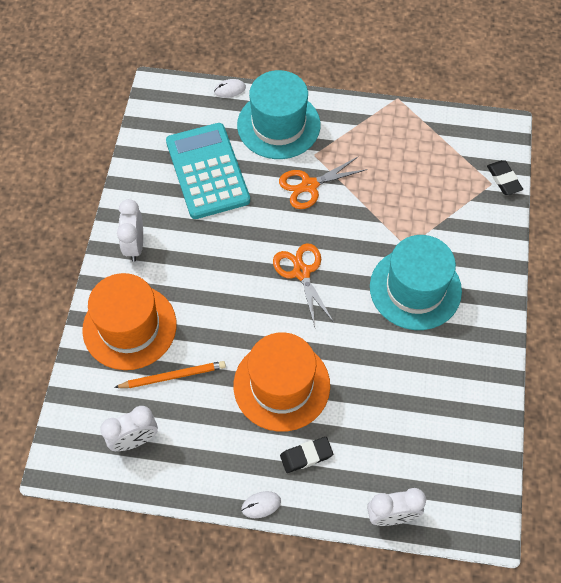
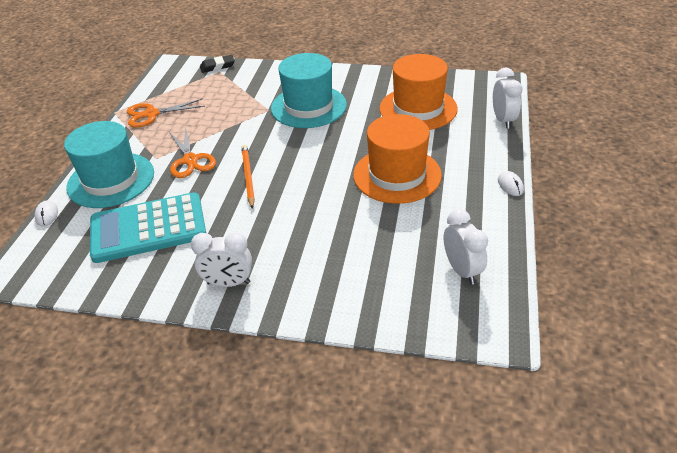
camera: 85 degrees left, 20 degrees down
(129, 327) = (331, 281): orange hat -> orange hat (418, 108)
(173, 376) = (389, 245): orange pencil -> orange pencil (248, 177)
(301, 272) = (283, 164): orange scissors -> orange scissors (151, 114)
(306, 456) = (461, 161): black eraser -> none

